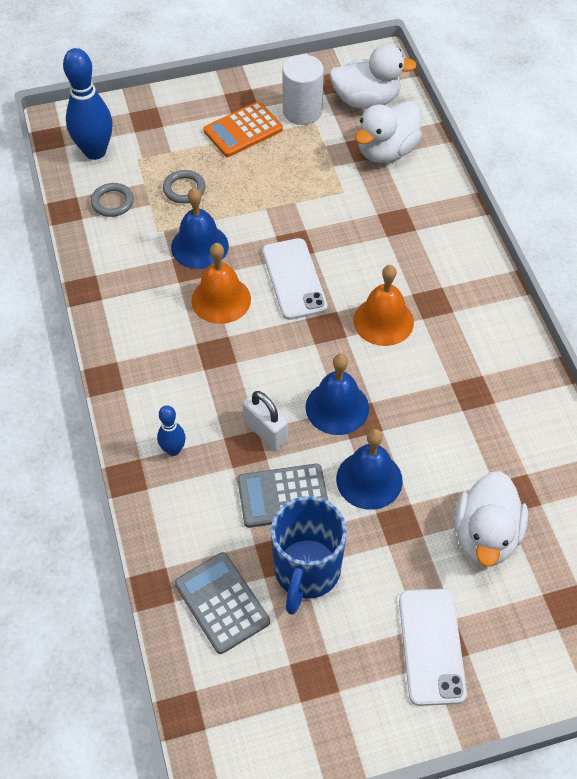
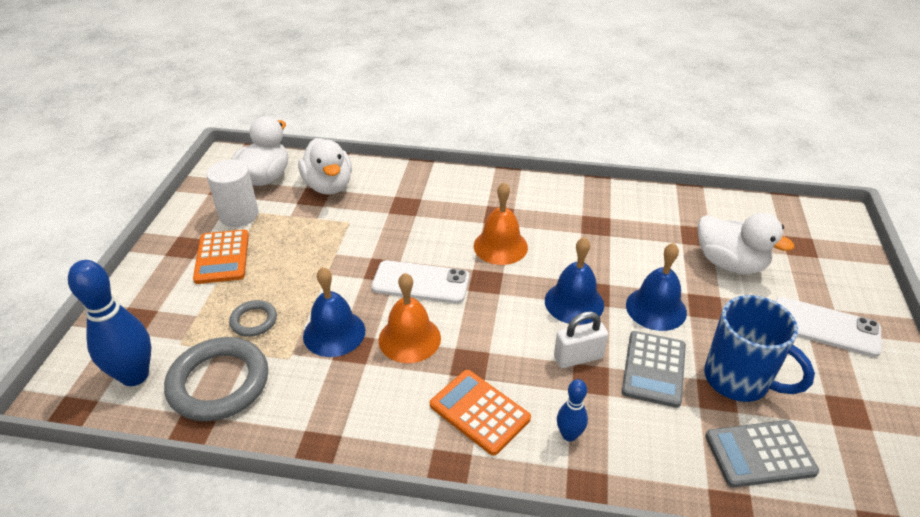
camera: 65 degrees left, 15 degrees down
(112, 202) = (219, 383): grey ring -> grey ring, size x1.98
(166, 378) = (479, 412): none -> orange calculator

